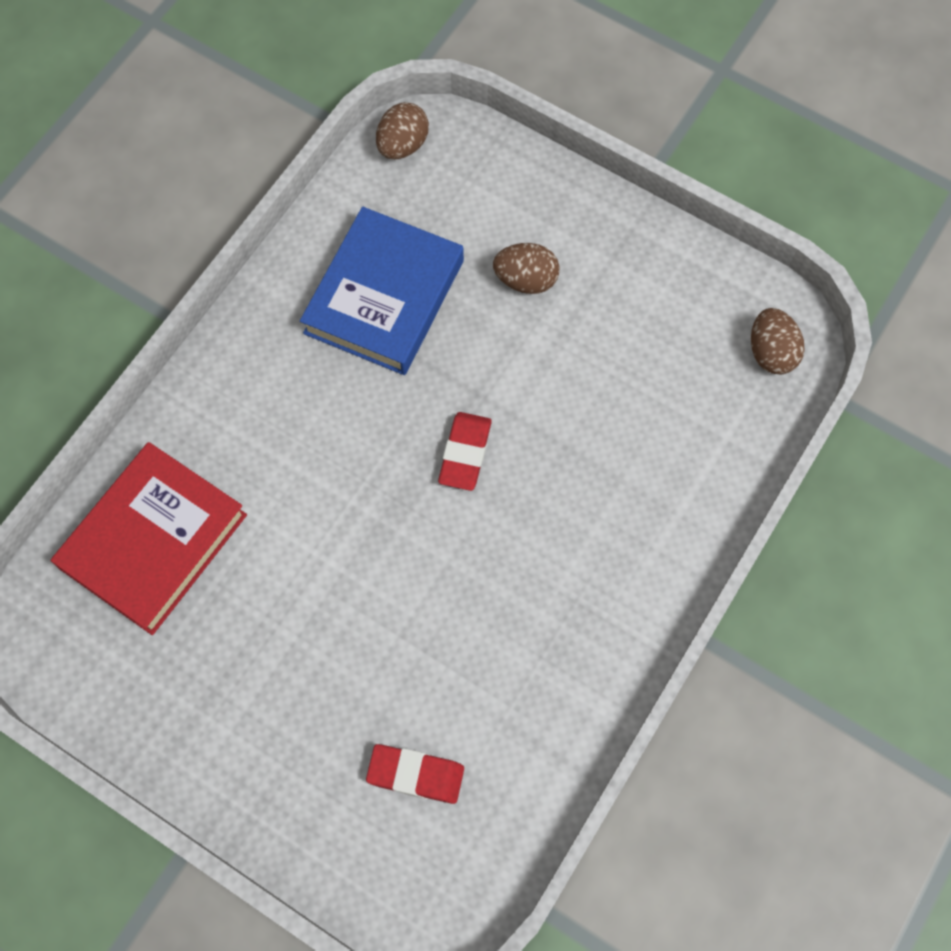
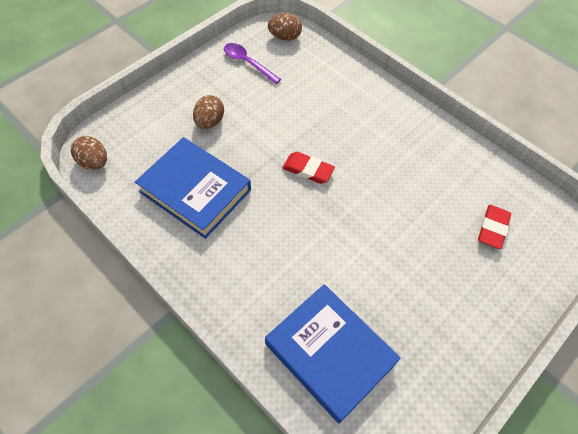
camera: 80 degrees left, 10 degrees down
(154, 541) = (330, 353): red book -> blue book
(681, 305) = (248, 63): none -> purple spoon

